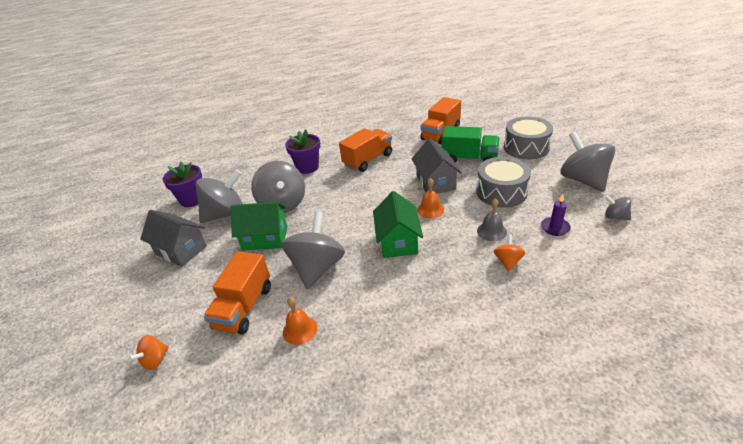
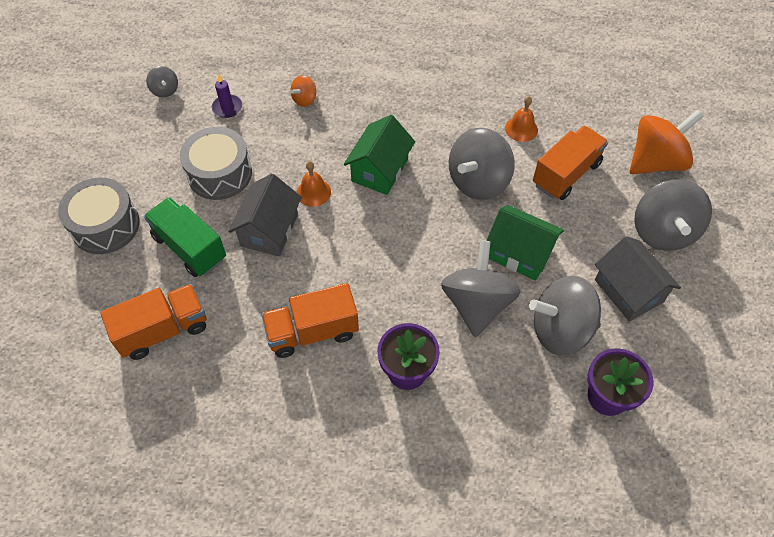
camera: 155 degrees left, 20 degrees up
(155, 360) = (655, 162): orange spinning top -> orange spinning top, size x2.12
(491, 231) = (284, 134): grey bell -> none
(583, 180) = (126, 142): grey spinning top -> grey spinning top (662, 232)

